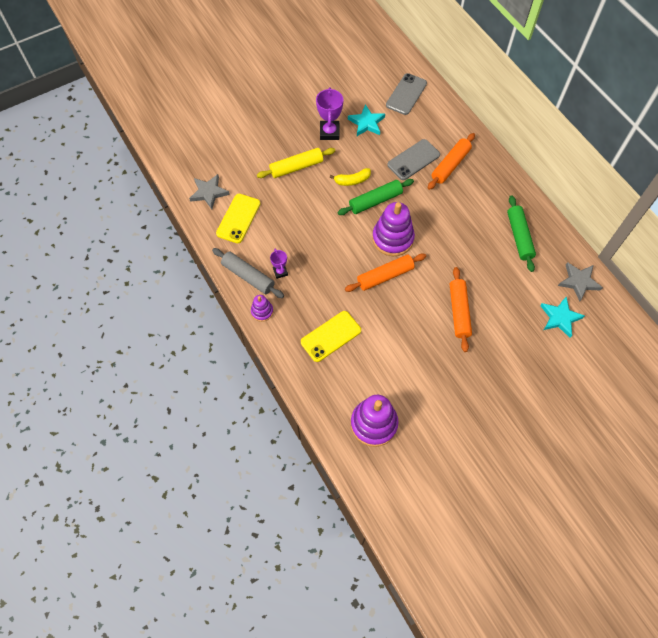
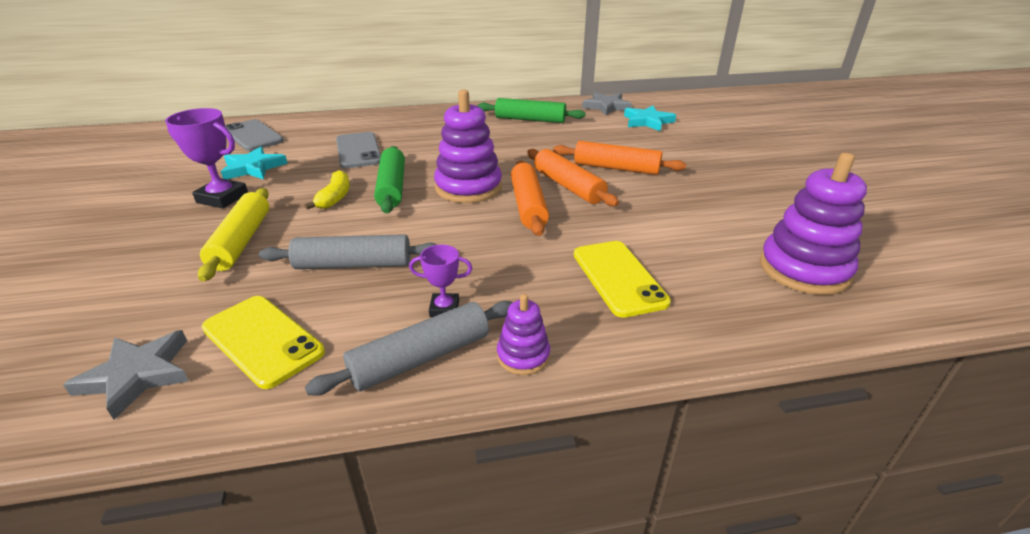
camera: 70 degrees left, 30 degrees down
(297, 222) = (353, 264): none -> grey rolling pin
(450, 165) = (394, 133): orange rolling pin -> orange rolling pin (568, 186)

